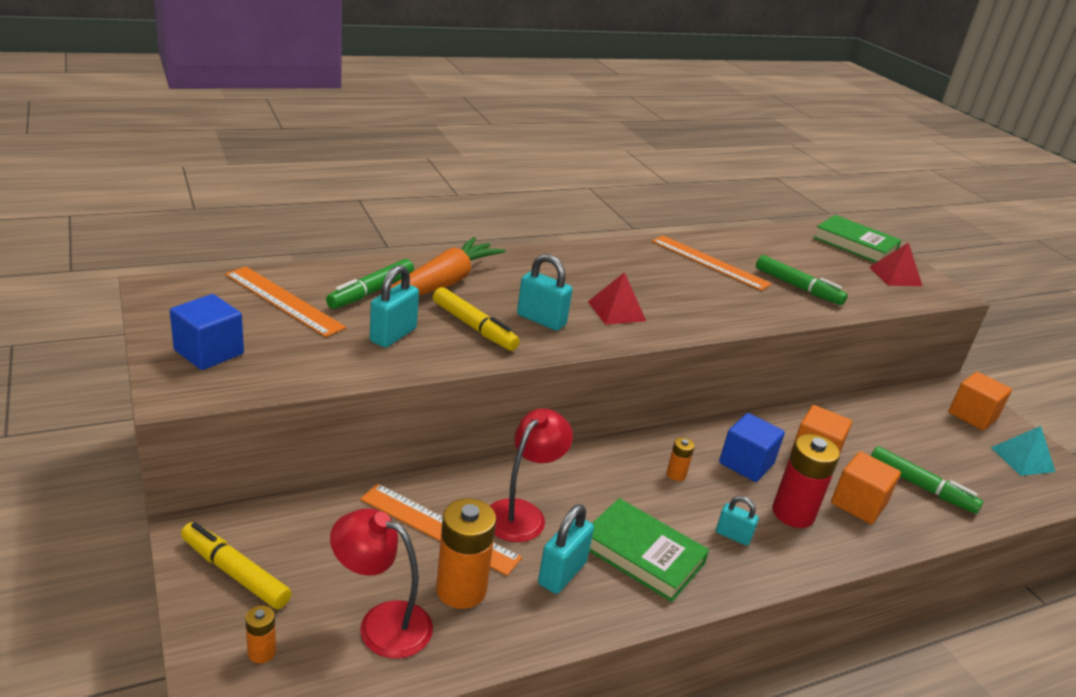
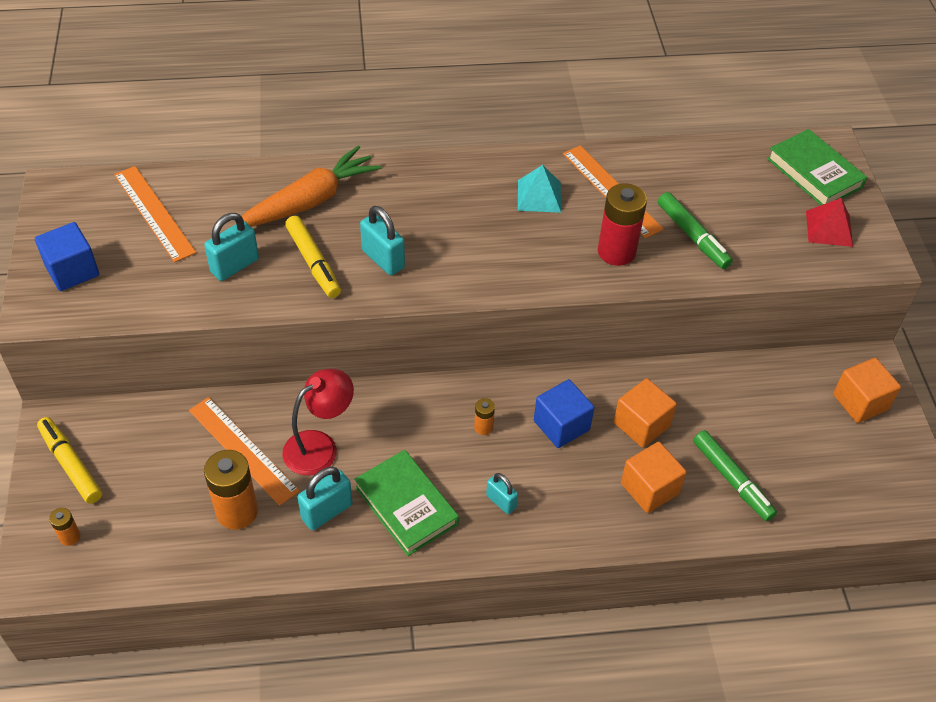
camera: 20 degrees right, 20 degrees up
(371, 292) = (236, 207): green marker -> none
(382, 623) = (164, 530): red lamp -> none
(616, 311) = (466, 254): red pyramid -> none
(793, 513) = (575, 488): red battery -> red battery (616, 252)
(1022, 459) = (877, 465): turquoise pyramid -> turquoise pyramid (539, 196)

